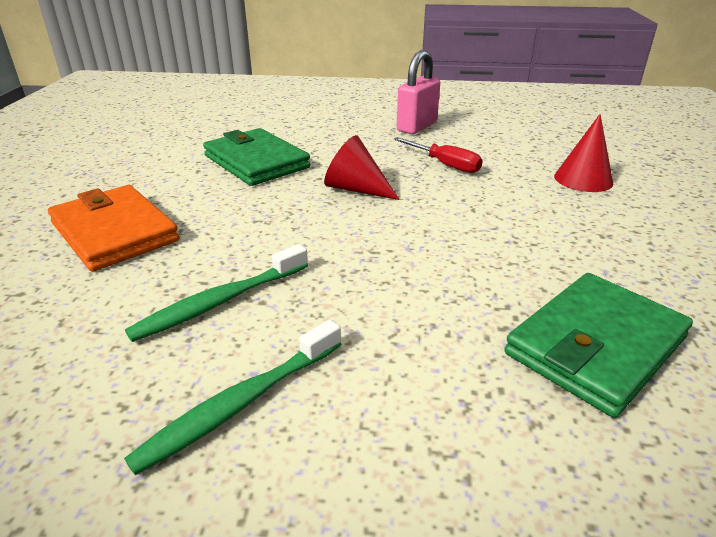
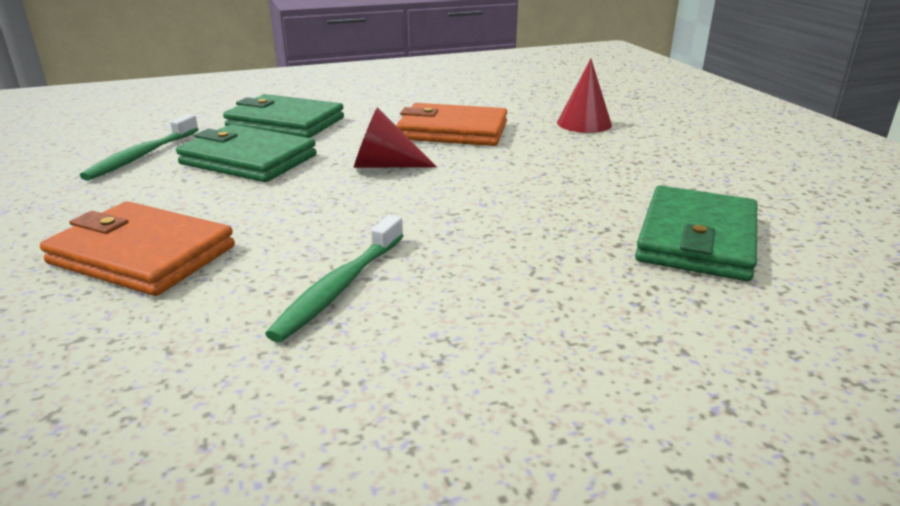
camera: 25 degrees left, 5 degrees down
(241, 403) = (447, 358): green toothbrush -> green toothbrush (143, 155)
(312, 132) = (285, 123): none -> green wallet
(417, 127) = (394, 103): pink padlock -> none
(445, 164) = (452, 131): red screwdriver -> orange wallet

